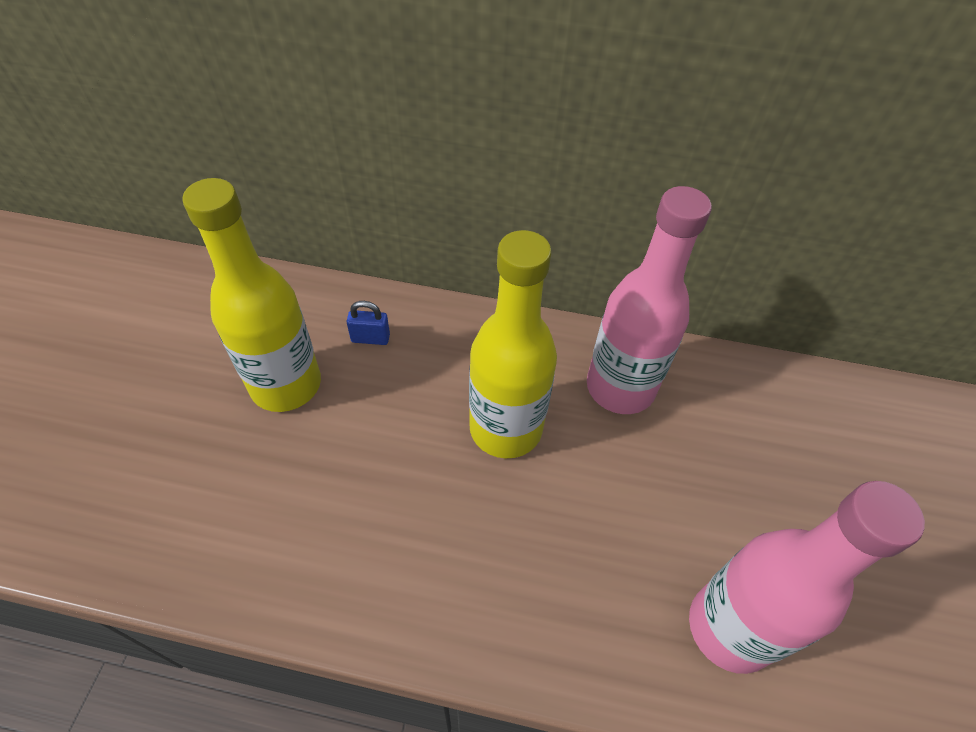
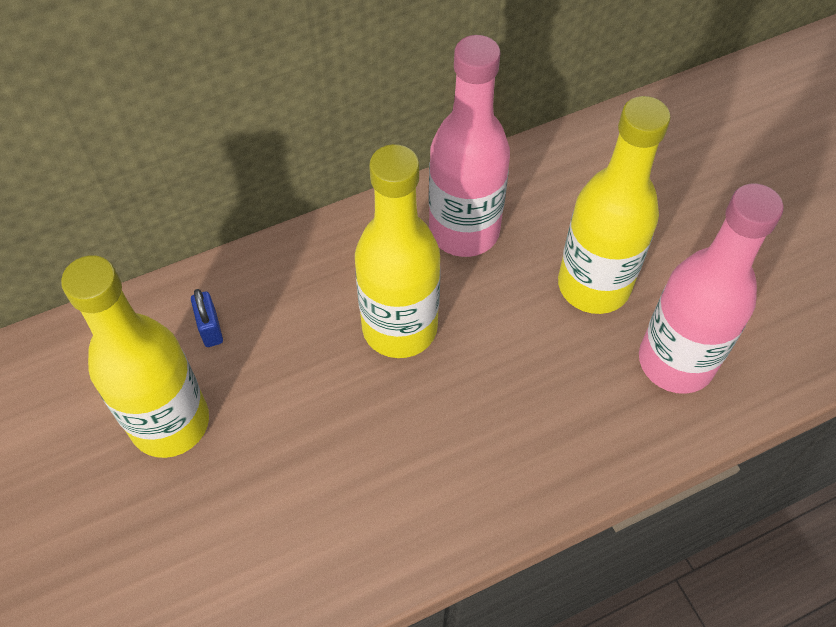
camera: 35 degrees left, 5 degrees up
(370, 338) = (210, 329): blue padlock -> blue padlock turned 75 degrees counterclockwise
(701, 504) = (593, 285): none -> yellow bottle

